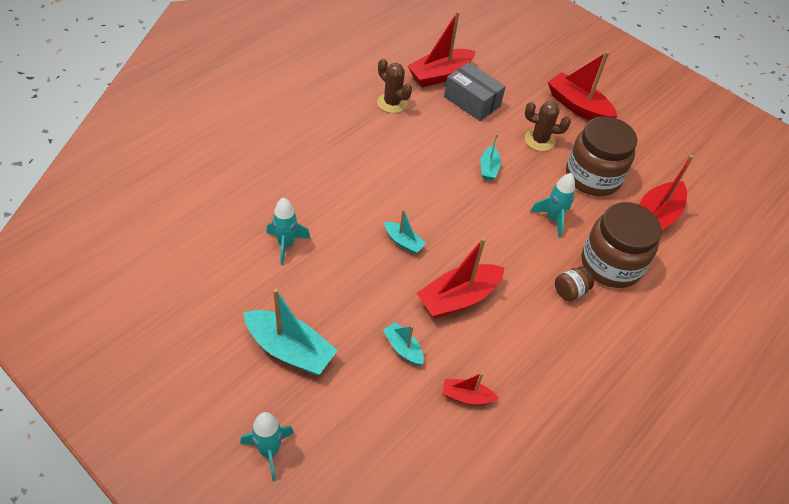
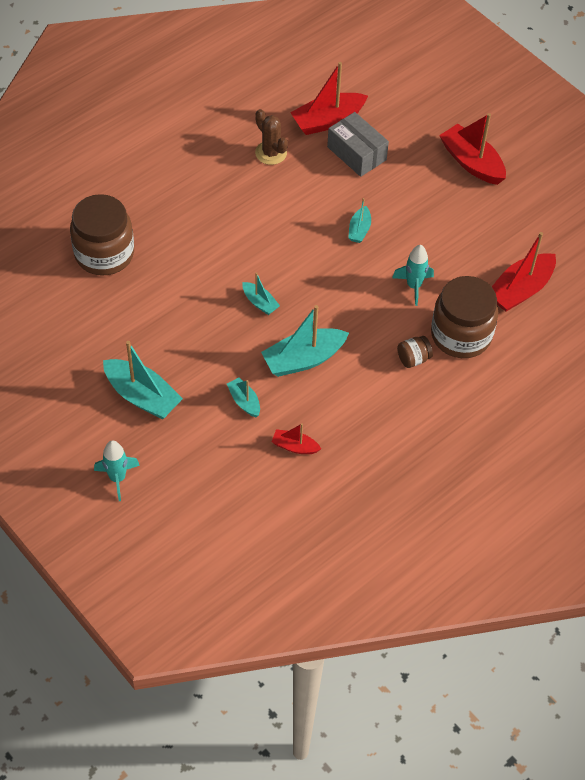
camera: 10 degrees right, 5 degrees up
(286, 244) = (147, 299): turquoise rocket -> none
(458, 298) = (303, 359): red boat -> turquoise boat
(539, 140) = (420, 201): brown cactus -> none
(592, 177) = (466, 243): brown jar -> brown jar (104, 254)

